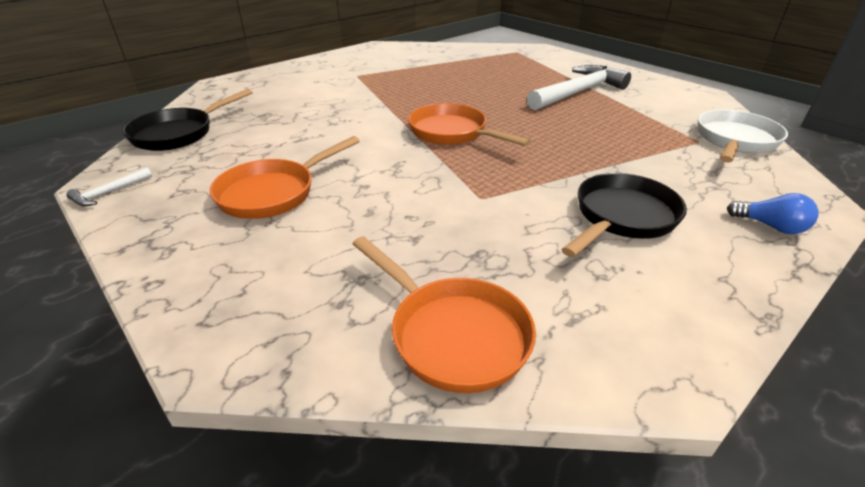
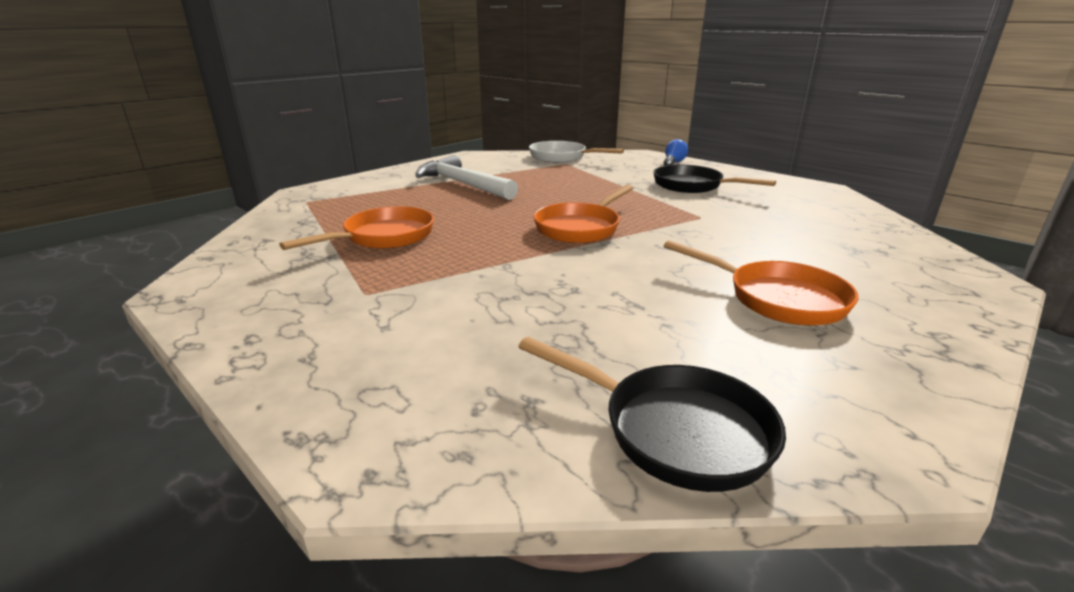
camera: 95 degrees left, 10 degrees down
(109, 193) = (913, 431): white hammer -> none
(452, 334) = (860, 222): orange pan -> orange pan (383, 237)

